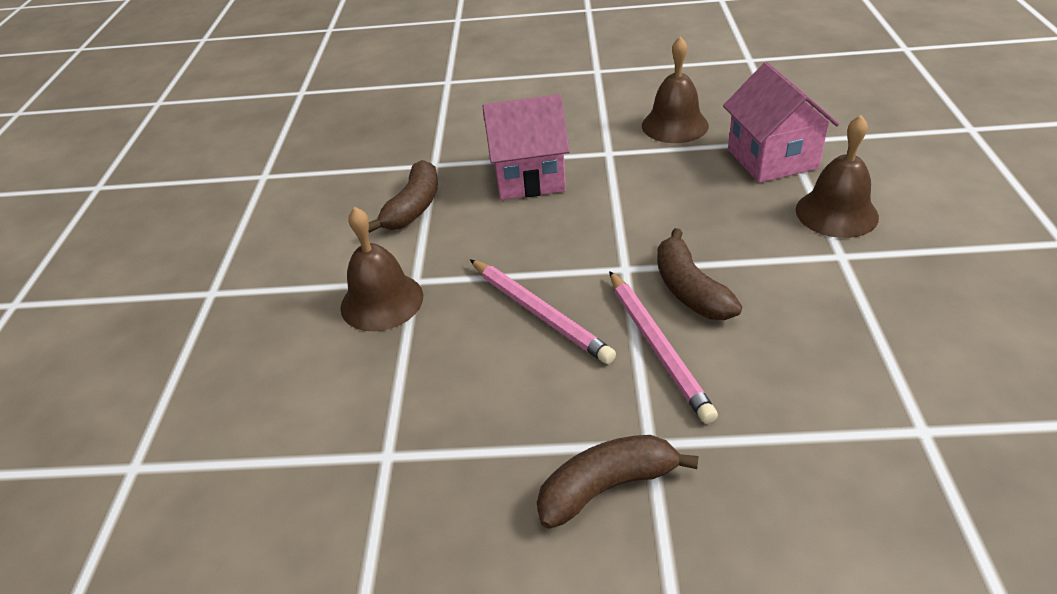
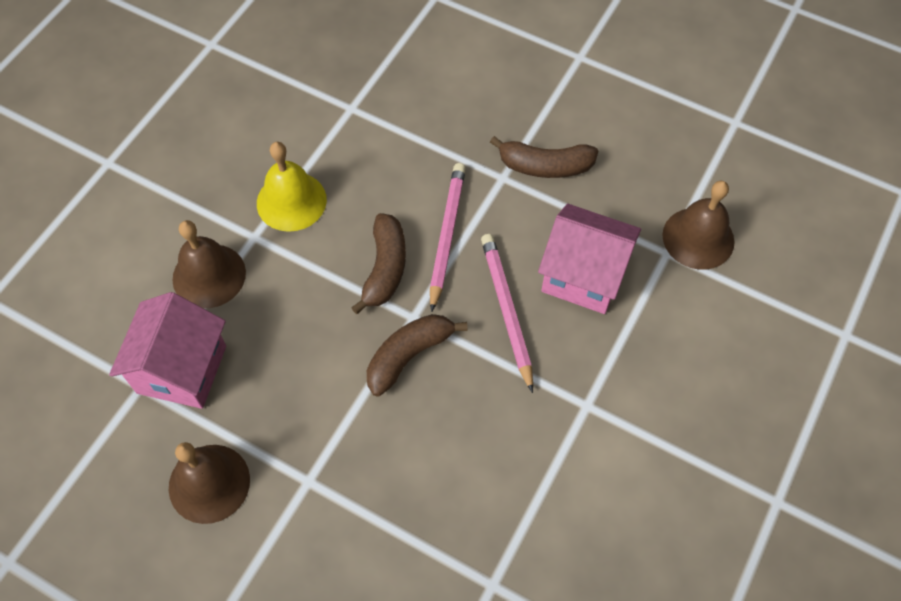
camera: 155 degrees left, 20 degrees up
(382, 301) = (624, 396): brown bell -> brown bell (698, 238)
(413, 207) = (547, 514): brown banana -> brown banana (409, 355)
(529, 177) = (411, 490): pink house -> pink house (583, 276)
(849, 298) = (291, 201): none -> yellow bell

